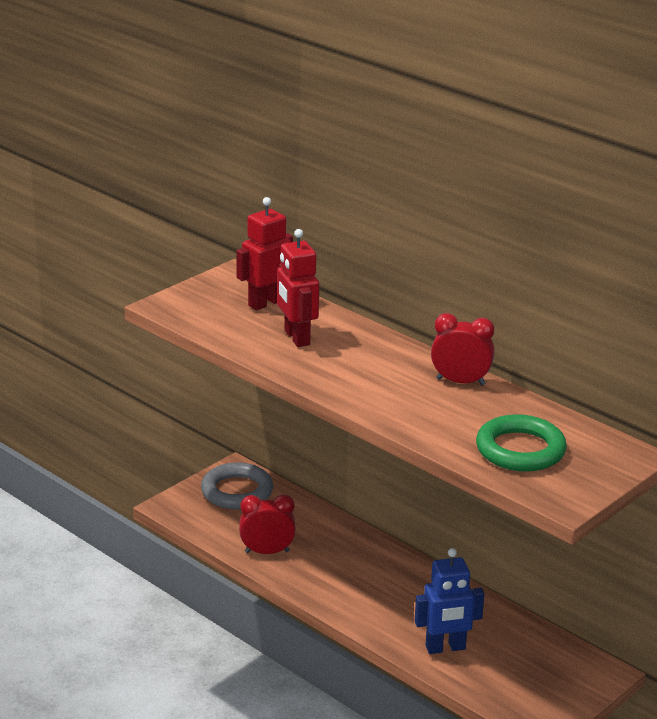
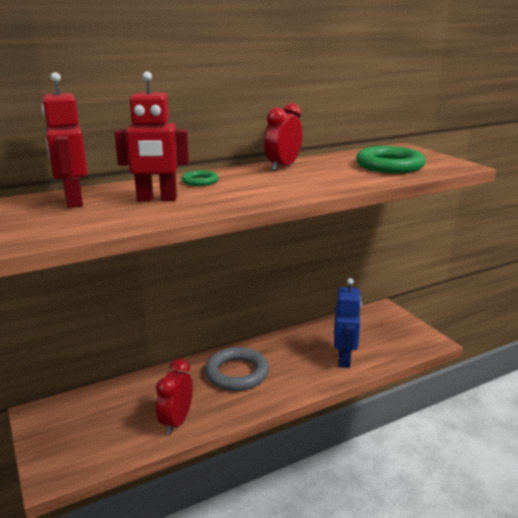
camera: 70 degrees left, 5 degrees down
(237, 491) = (71, 420): grey ring -> grey ring (237, 373)
(366, 346) = (200, 181): none -> green ring

